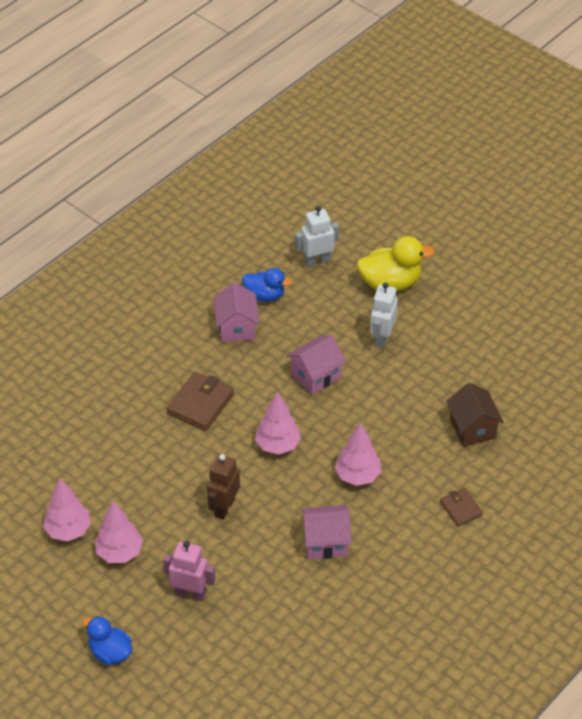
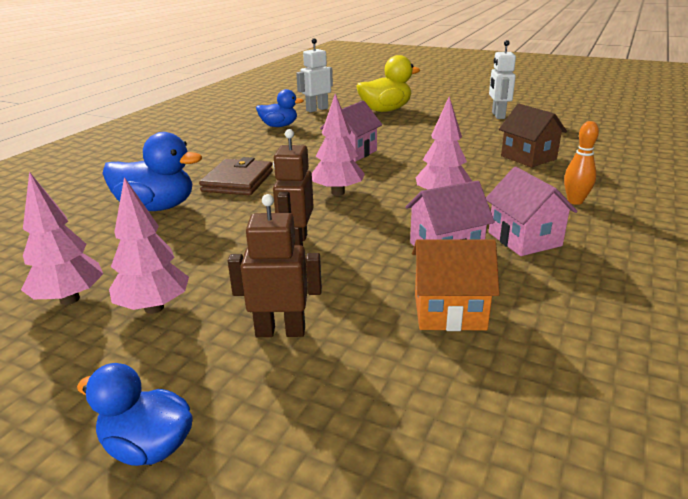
camera: 15 degrees left, 20 degrees down
(129, 430) = (156, 207): none -> blue duck
(190, 593) = (280, 331): pink robot -> brown robot
(236, 327) = (259, 141): pink house -> pink house (524, 239)
(295, 603) = (449, 311): none -> orange house
(382, 338) = (399, 130): white robot -> white robot (498, 115)
(460, 509) = (575, 201): brown wallet -> orange bowling pin

